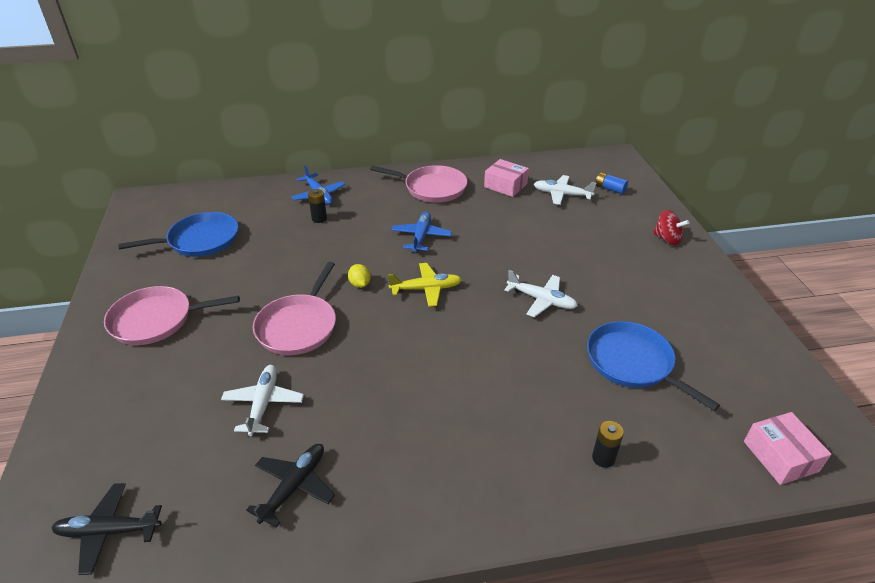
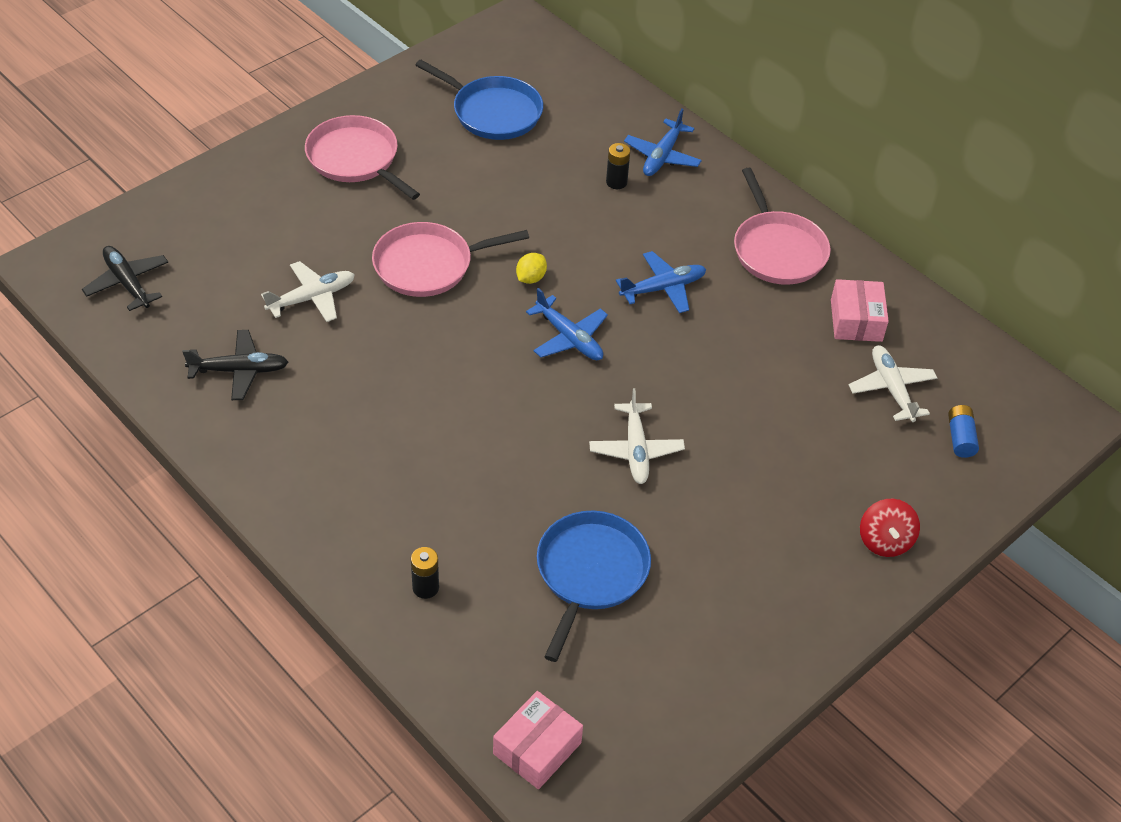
camera: 55 degrees right, 10 degrees up
(426, 289) = (569, 338): yellow plane -> blue plane

